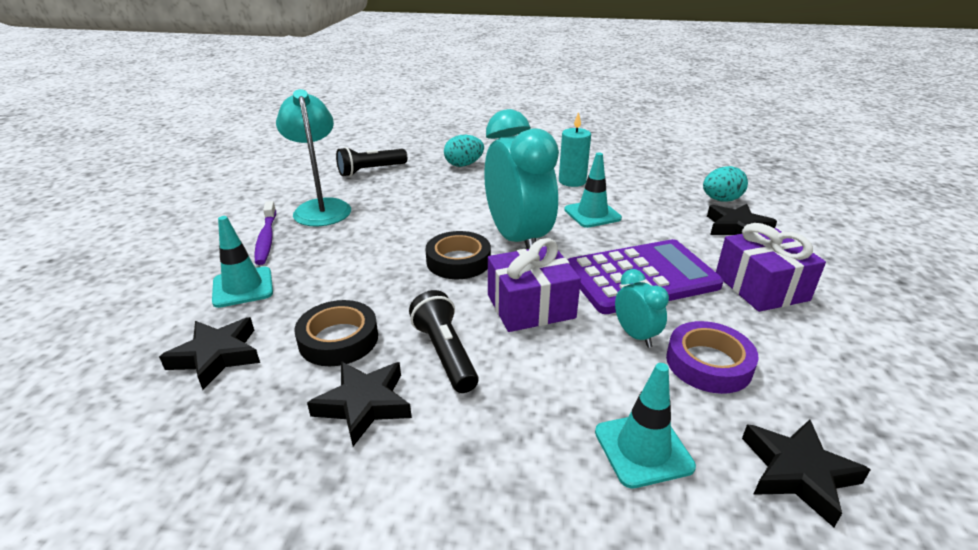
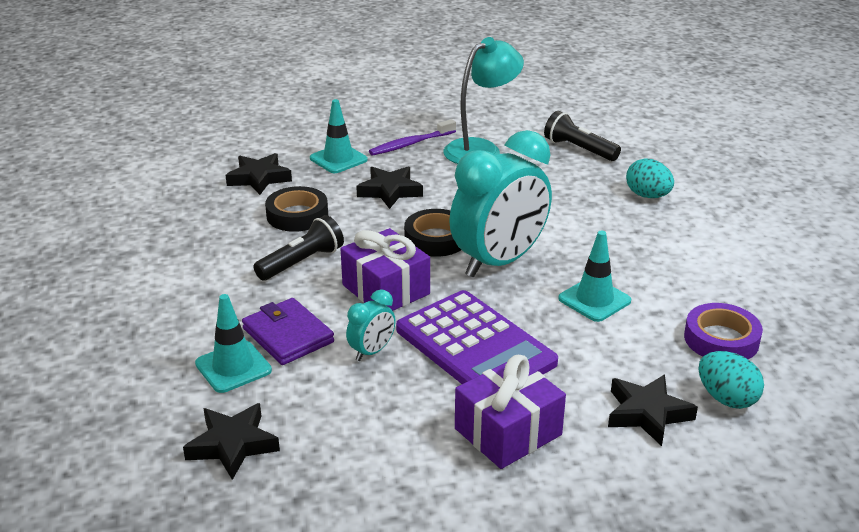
camera: 70 degrees right, 0 degrees up
(364, 405) = (235, 244): black star -> black star (390, 191)
(572, 181) = (673, 274): turquoise candle -> none
(590, 390) = (288, 335): none -> purple wallet
(708, 363) = (350, 396): purple tape -> purple tape (721, 339)

